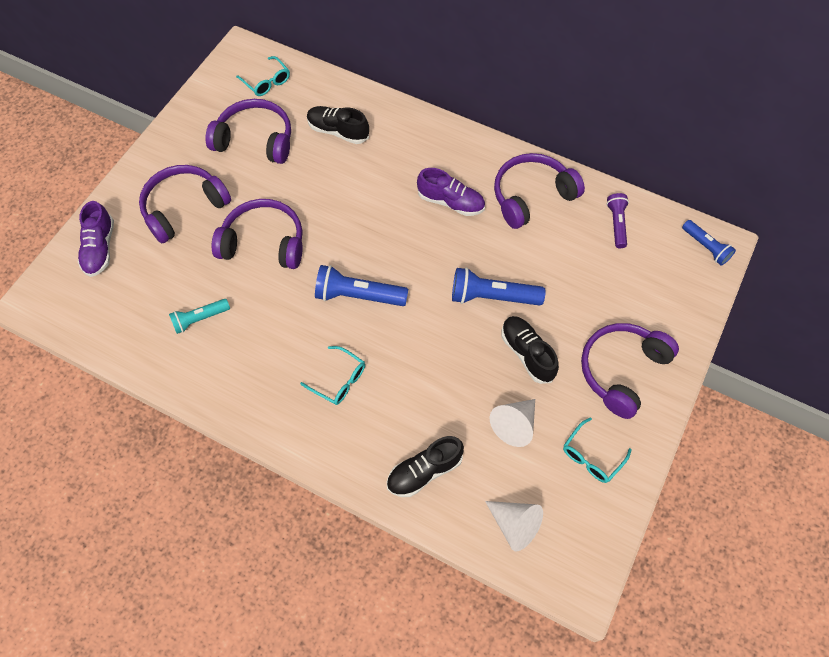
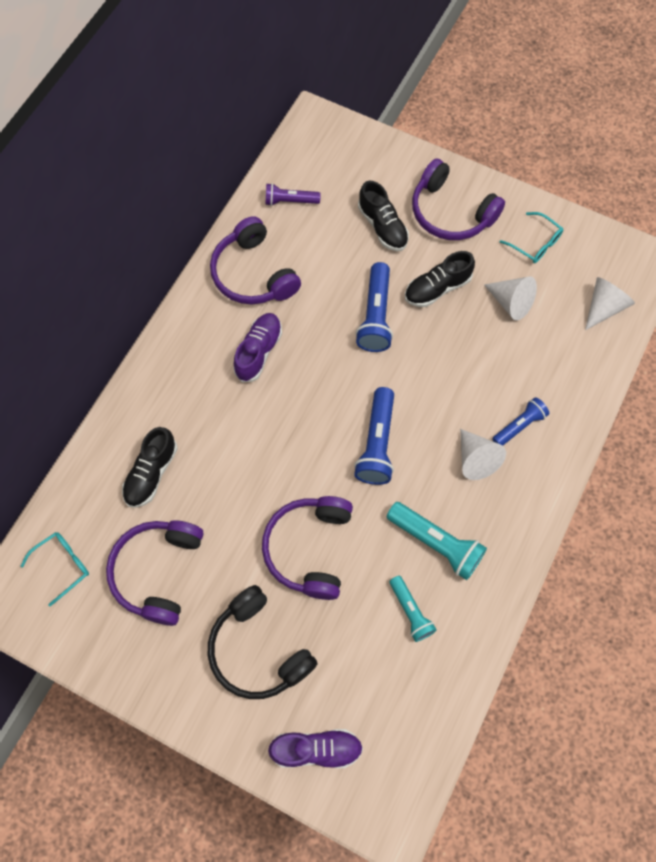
camera: 90 degrees left, 5 degrees up
(184, 208) = (258, 650): purple headphones -> black headphones
(259, 342) = (436, 543): none -> turquoise flashlight
(339, 380) = (476, 459): turquoise glasses -> white cone
(424, 471) = (563, 380): black shoe -> black shoe (382, 227)
(705, 247) = (317, 131): blue flashlight -> blue flashlight (519, 426)

